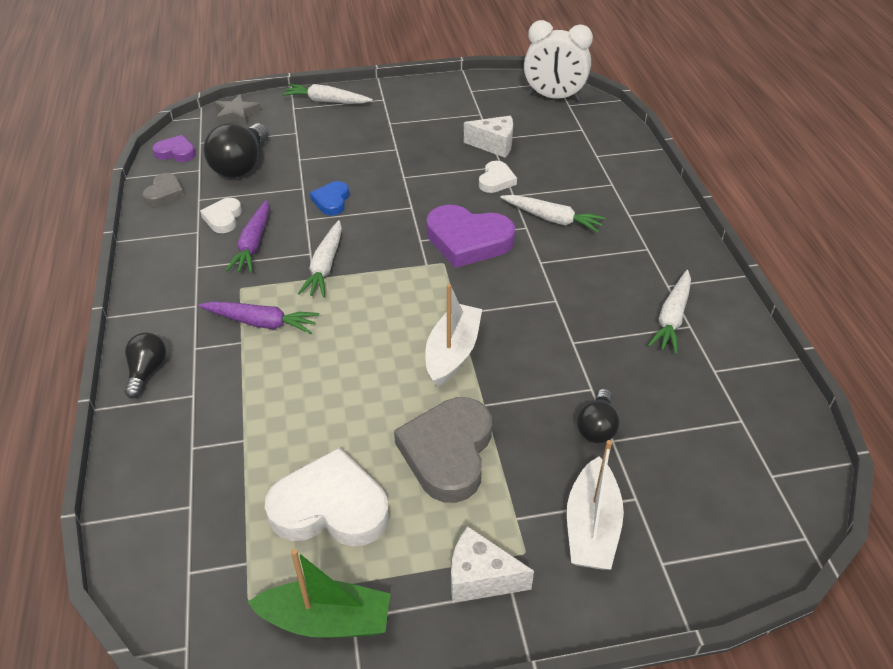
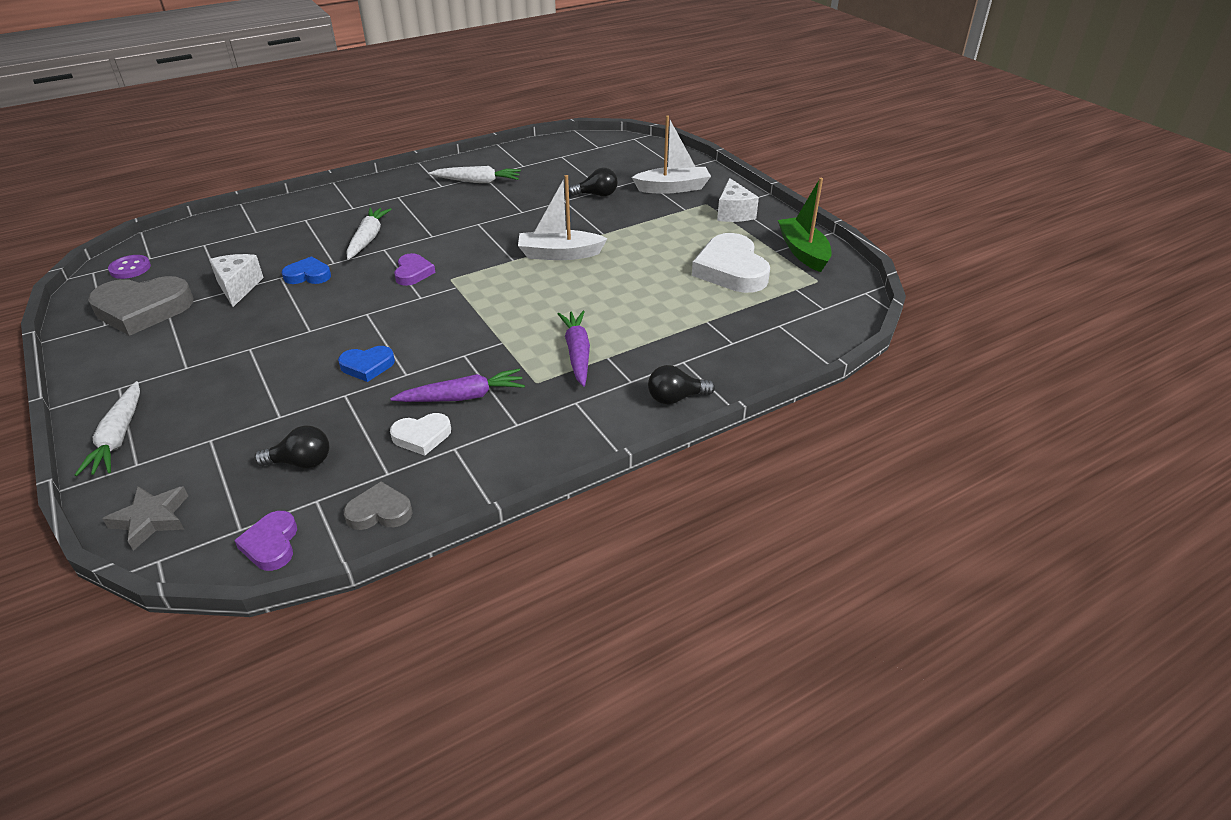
camera: 110 degrees left, 5 degrees down
(241, 166) = (301, 462): black light bulb -> black light bulb, size x0.58
(325, 266) = (480, 340): white carrot -> none
(448, 452) = (654, 238): grey heart -> grey heart (142, 310)
(468, 240) = (413, 273): purple heart -> purple heart, size x0.53
(496, 180) = (308, 275): white heart -> blue heart
(554, 97) = (130, 268): white clock -> purple button

